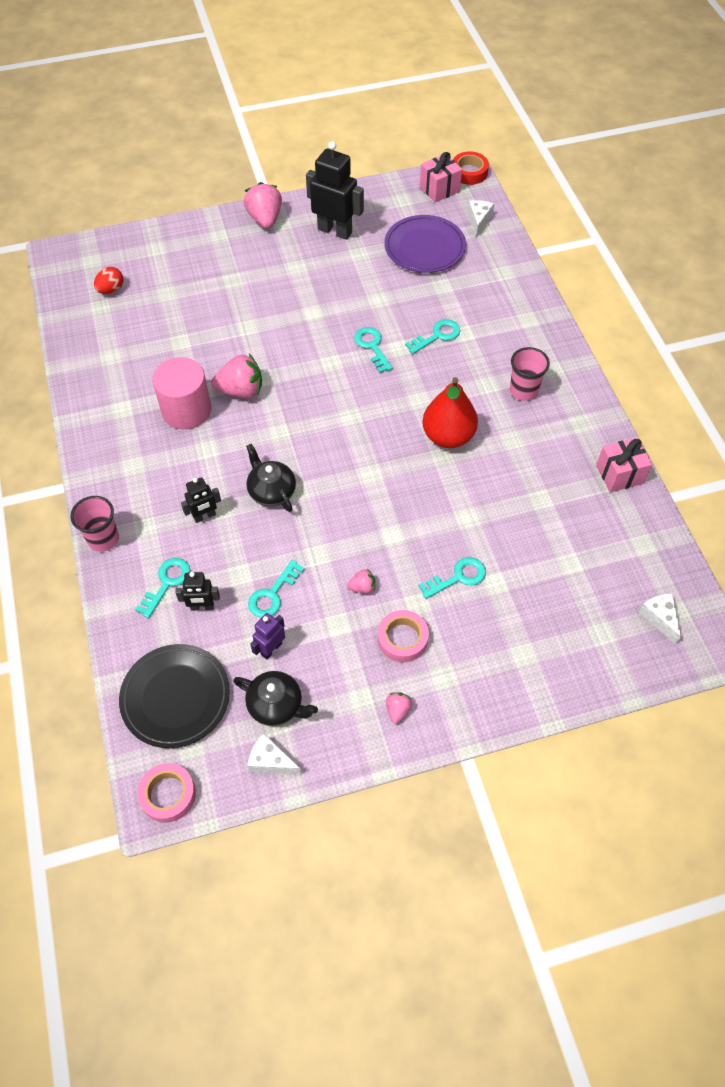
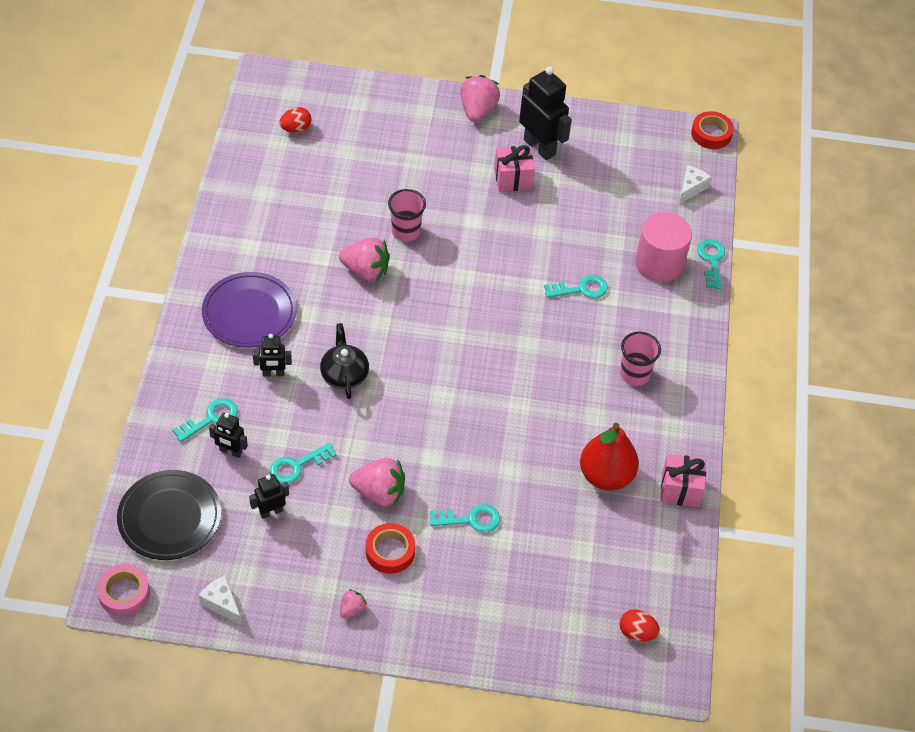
camera: 20 degrees right, 5 degrees down
(103, 539) = (176, 358): pink cup -> pink cup (406, 231)
(186, 410) = (307, 270): pink cylinder -> pink cylinder (659, 263)
(271, 649) = (271, 511): purple robot -> black robot
(276, 705) = (250, 560): black teapot -> none
(362, 587) = (379, 493): pink strawberry -> pink strawberry, size x2.00
(372, 346) = (512, 276): turquoise key -> turquoise key (711, 260)
(402, 639) = (390, 551): pink tape -> red tape
(424, 248) = (619, 196): purple plate -> purple plate (249, 313)
(439, 189) = (670, 141): pink gift -> pink gift (513, 179)
(448, 436) = (535, 389): red pear -> red pear (606, 476)
(659, 618) = (637, 633): white cheese -> red egg

